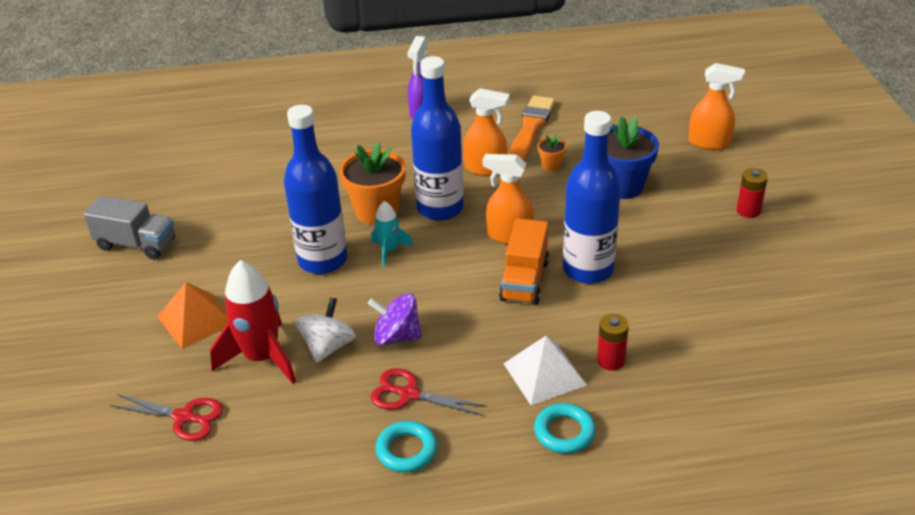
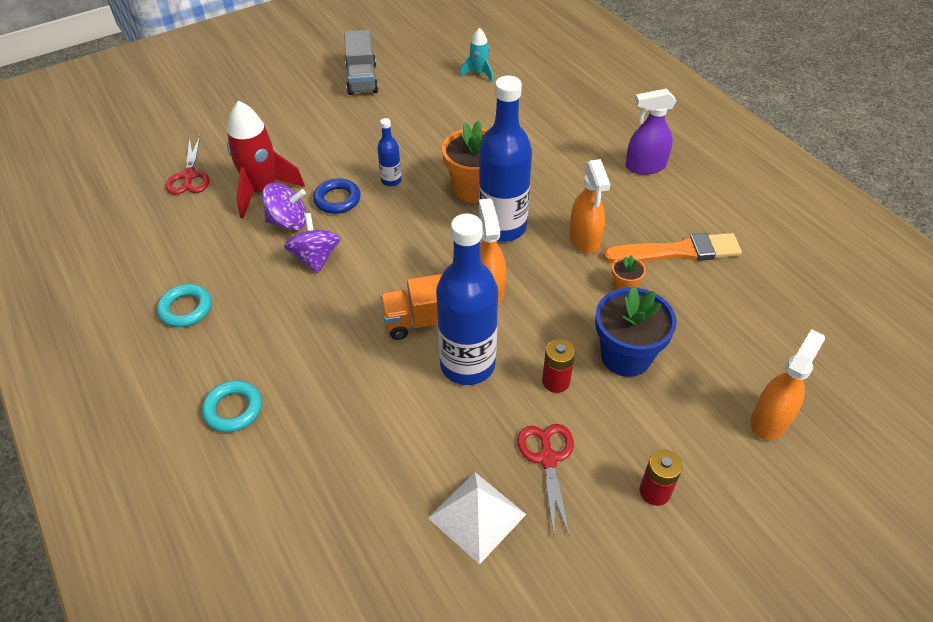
camera: 65 degrees right, 10 degrees up
(196, 319) = (292, 141): orange pyramid -> none
(321, 304) = (337, 199): none -> blue ring
(322, 260) = (391, 180): blue bottle -> blue bottle, size x0.46
(328, 346) = (288, 222): white spinning top -> purple spinning top
(389, 251) = (423, 215): turquoise rocket -> turquoise rocket (478, 73)
(409, 394) = (249, 289): red scissors -> red scissors (547, 458)
(544, 374) = (303, 373): white pyramid -> white pyramid (477, 516)
(610, 360) = (339, 420): red battery -> red battery (556, 381)
(709, 143) = (770, 420): orange spray bottle -> orange spray bottle turned 135 degrees counterclockwise

